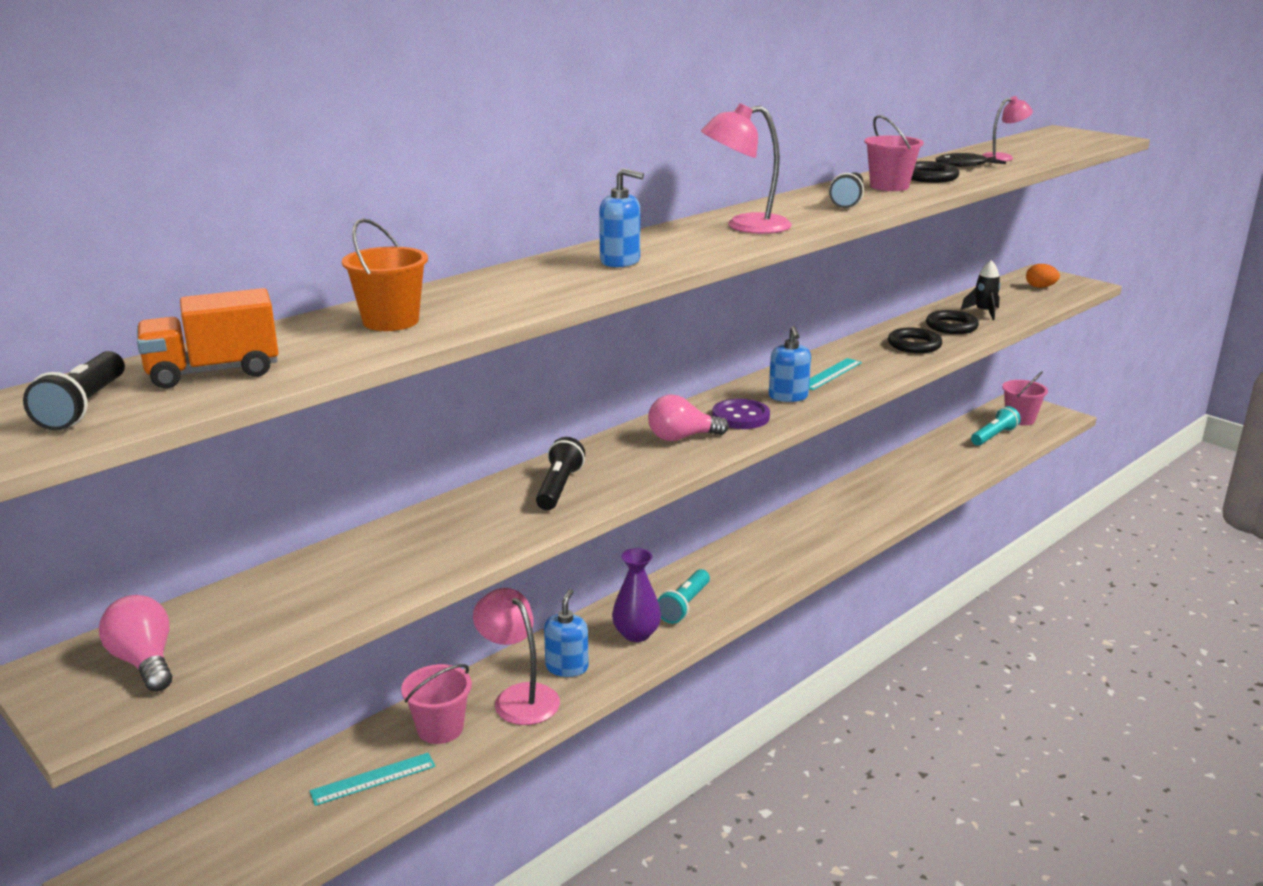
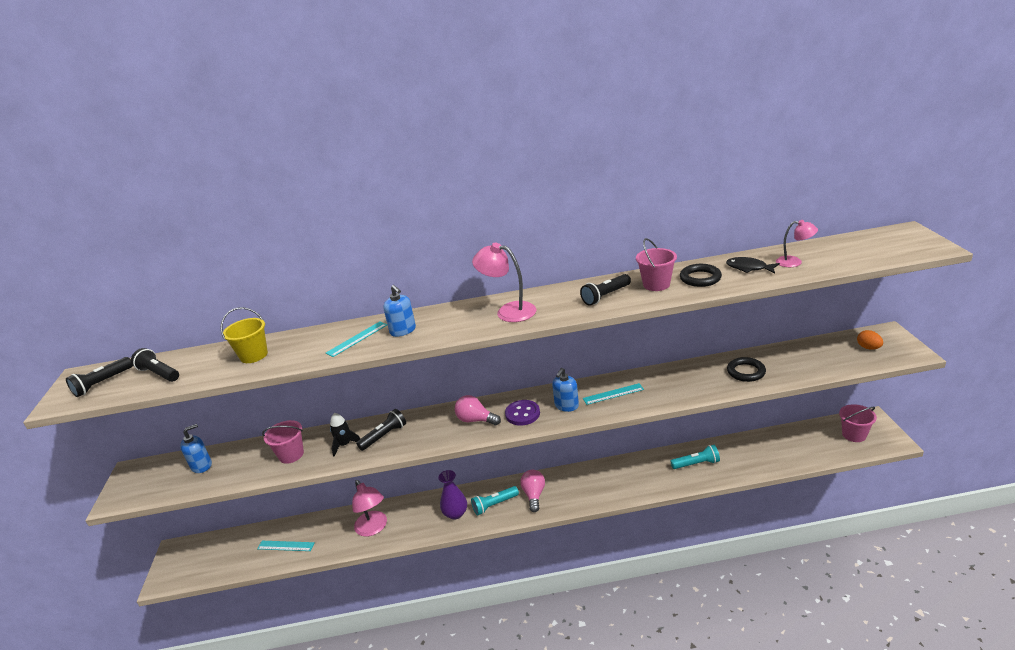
camera: 40 degrees right, 5 degrees up
(144, 662) = (156, 478): pink light bulb -> pink light bulb (534, 495)
(213, 372) = (159, 374): orange truck -> black flashlight
(391, 321) = (254, 355): orange bucket -> yellow bucket
(440, 728) = (330, 531): pink bucket -> pink bucket (291, 455)
(519, 697) = (373, 528): pink lamp -> pink lamp turned 150 degrees clockwise
(558, 278) = (357, 339): none -> turquoise ruler
(567, 667) = (408, 520): blue soap dispenser -> blue soap dispenser (201, 466)
(914, 345) = (697, 383): black ring -> none
(984, 312) = (788, 363): black rocket -> black rocket (345, 445)
(993, 436) = (815, 444): turquoise flashlight -> turquoise flashlight (696, 464)

